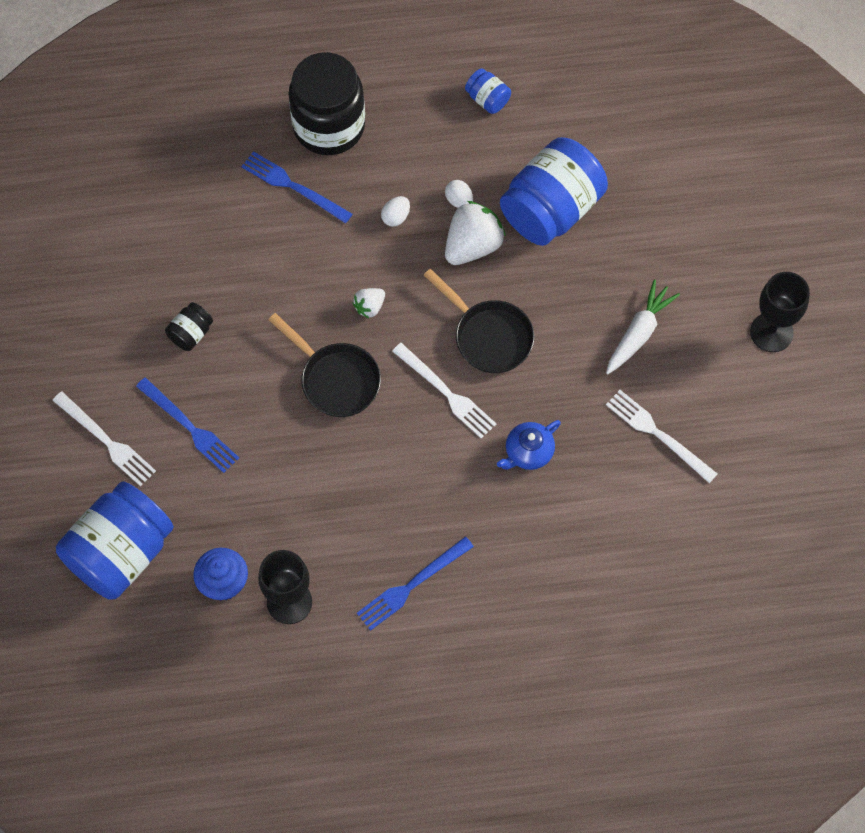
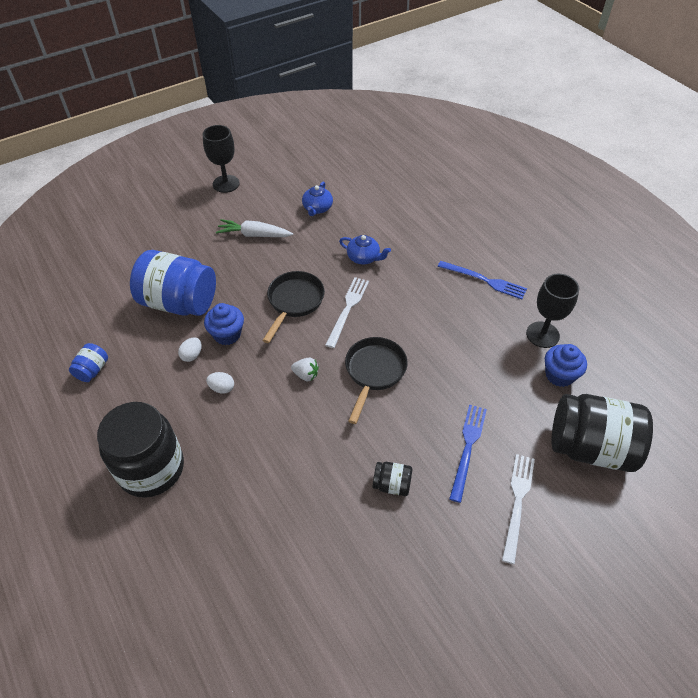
camera: 115 degrees left, 15 degrees down
(121, 553) = (590, 447): blue jar -> black jar
(294, 187) = (221, 469): blue fork -> none
(472, 245) = (227, 334): white strawberry -> blue cupcake
(658, 434) = (317, 208): white fork -> blue teapot

